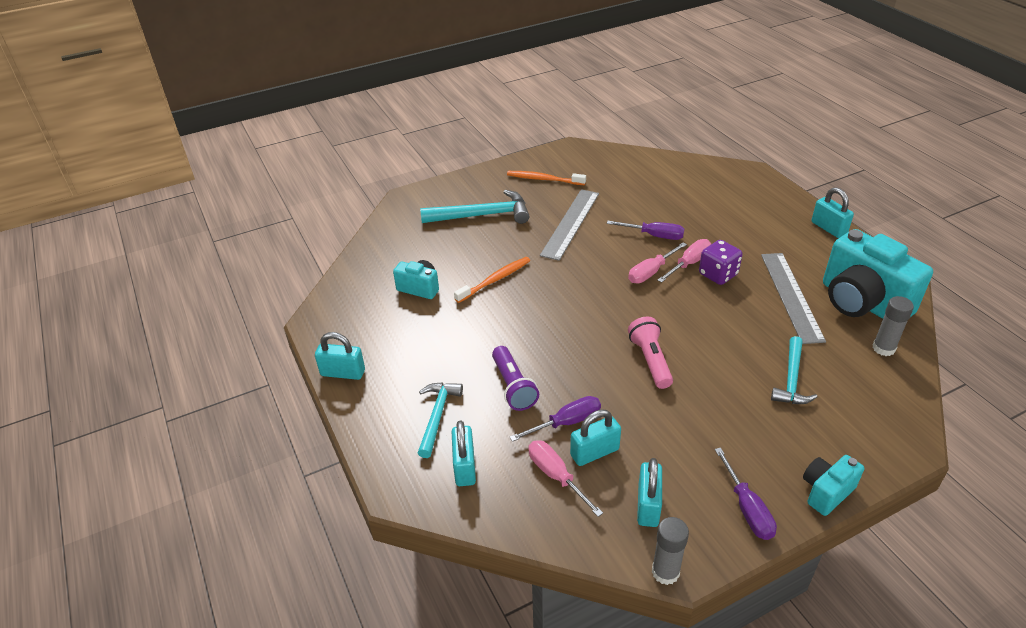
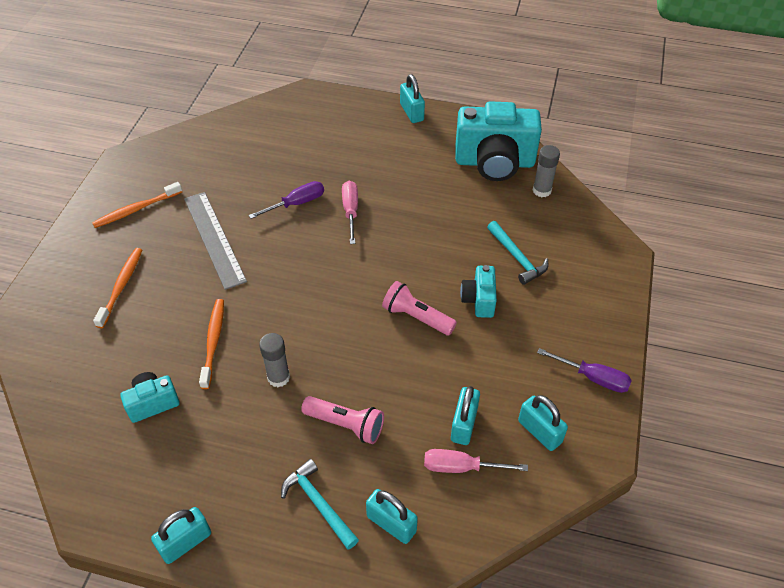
camera: 50 degrees left, 10 degrees up
(482, 215) = (121, 286): turquoise hammer -> orange toothbrush
(513, 387) = (346, 425): purple flashlight -> pink flashlight
(566, 423) = (418, 419): purple screwdriver -> none
(651, 272) = (331, 239): pink screwdriver -> none
(665, 572) = (600, 468): grey glue stick -> grey glue stick (278, 377)
(718, 274) = (381, 206): purple dice -> none
(791, 296) = (448, 189): grey ruler -> none
(826, 492) = (618, 325): turquoise camera -> turquoise camera (479, 300)
(828, 228) = (412, 112): turquoise padlock -> turquoise padlock turned 60 degrees clockwise

